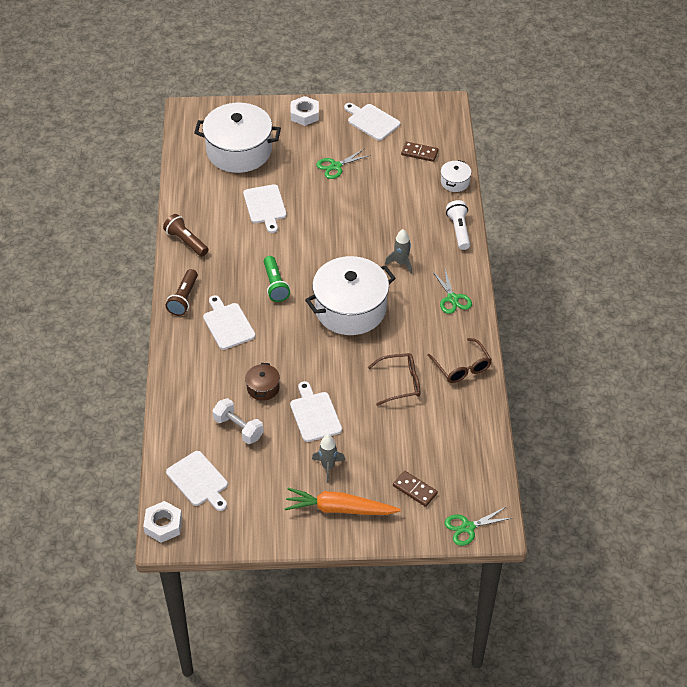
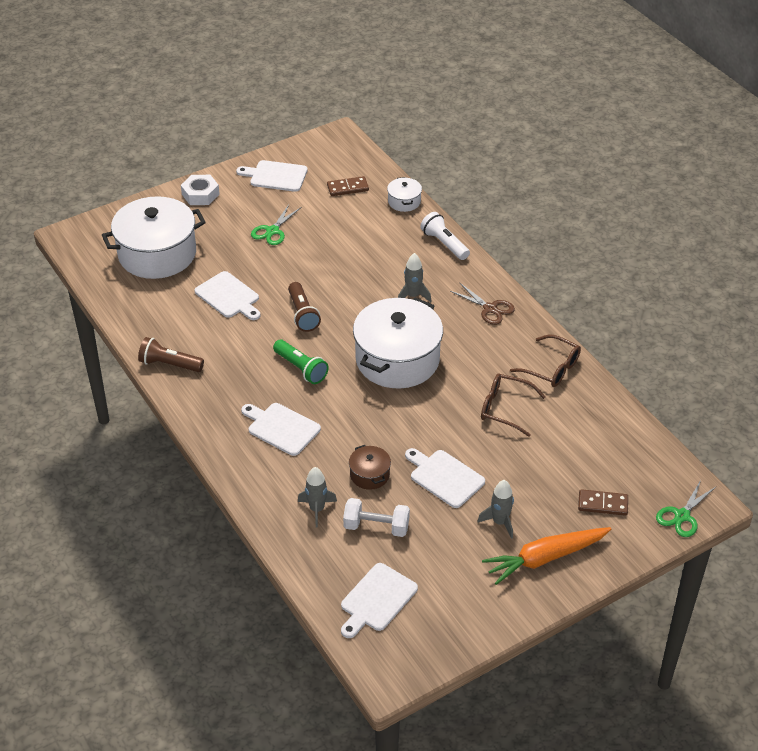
camera: 30 degrees left, 5 degrees down
(163, 525) = (375, 665): white nut -> none
(183, 299) = (212, 422): brown flashlight -> brown flashlight (302, 314)
(199, 481) = (377, 600): white cutting board -> white cutting board turned 105 degrees clockwise
(207, 396) = (317, 509): none -> grey rocket
(400, 383) = (505, 408): brown glasses -> brown glasses turned 120 degrees counterclockwise
(452, 298) = (490, 309): green scissors -> brown scissors

